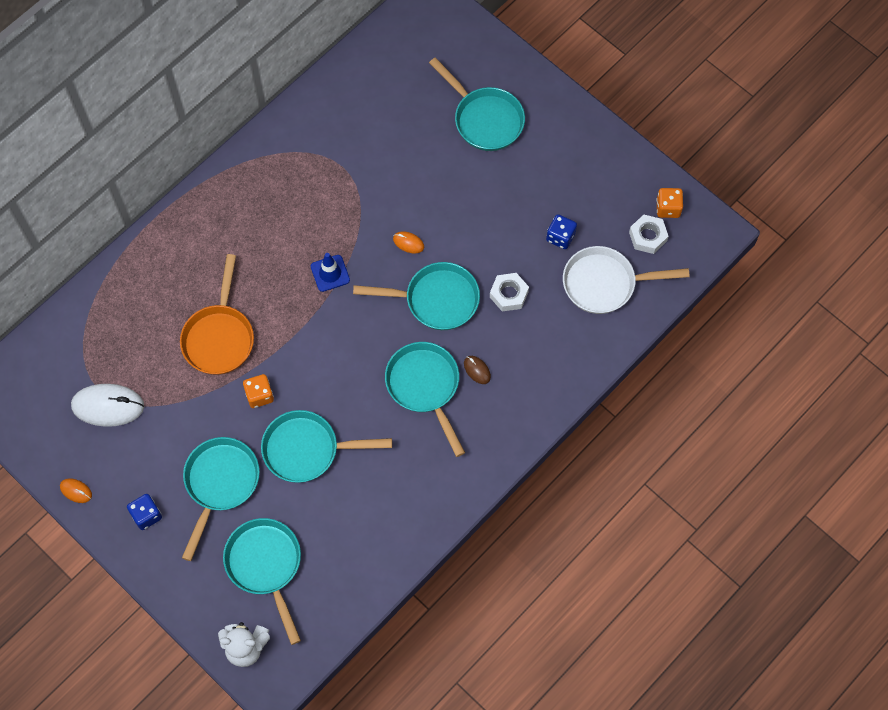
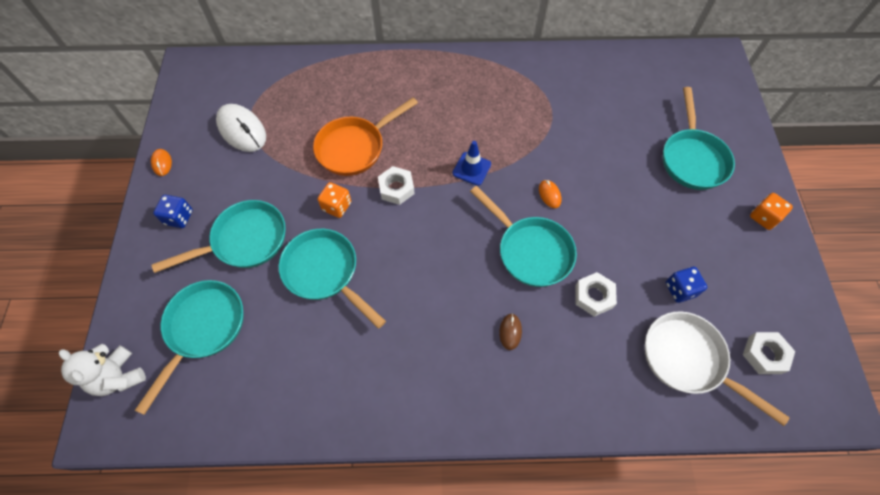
camera: 45 degrees right, 5 degrees down
(289, 340) = (396, 188): none -> white nut
(425, 387) = (456, 307): turquoise pan -> none
(668, 208) = (805, 347): orange dice -> orange dice (763, 217)

